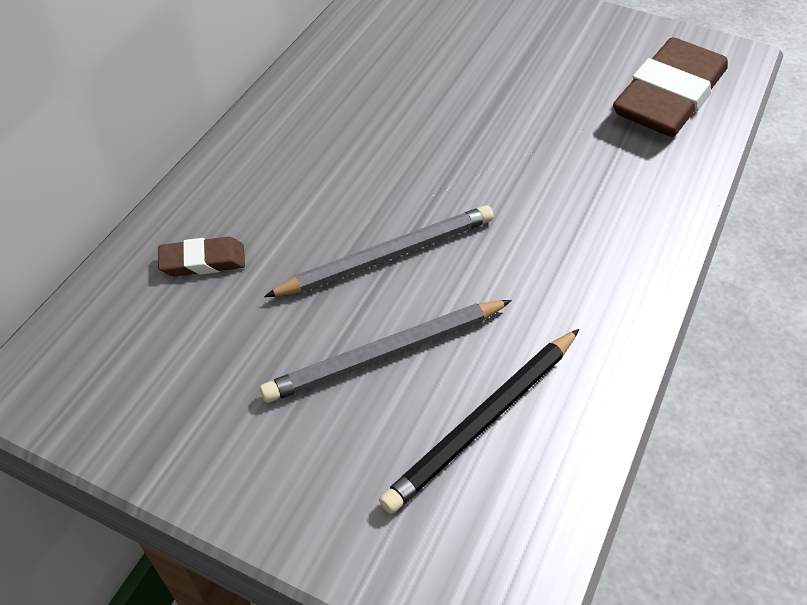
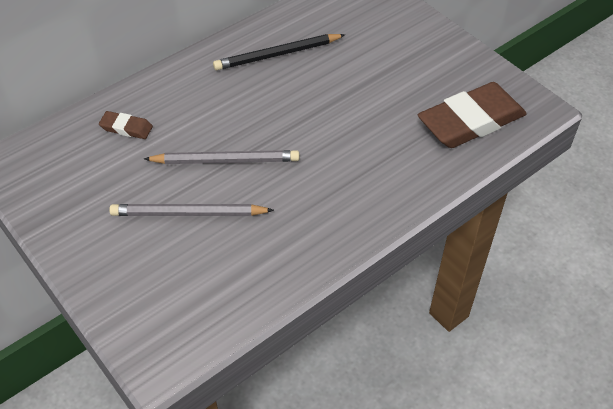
camera: 25 degrees right, 0 degrees up
(483, 421) = (215, 268): black pencil -> black pencil (277, 54)

